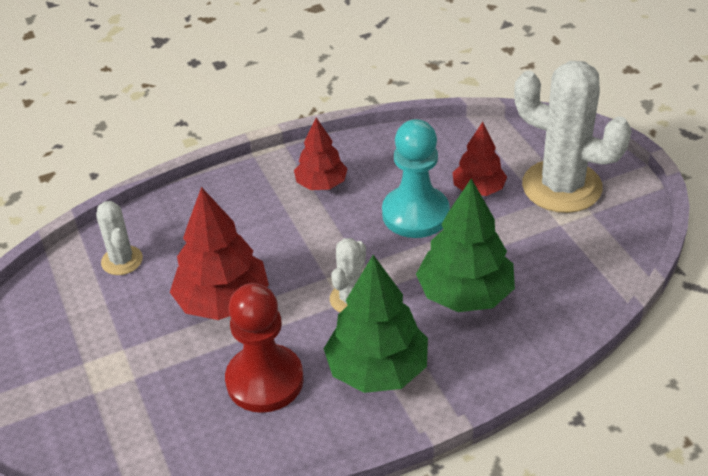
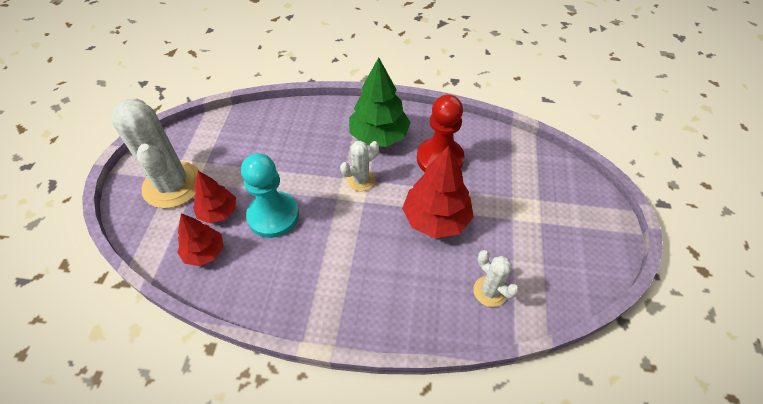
camera: 150 degrees left, 10 degrees up
(122, 260) = (490, 291): white cactus -> white cactus turned 45 degrees counterclockwise
(321, 184) = (308, 280): red tree -> red tree (204, 252)
(465, 294) = (300, 150): green tree -> none

